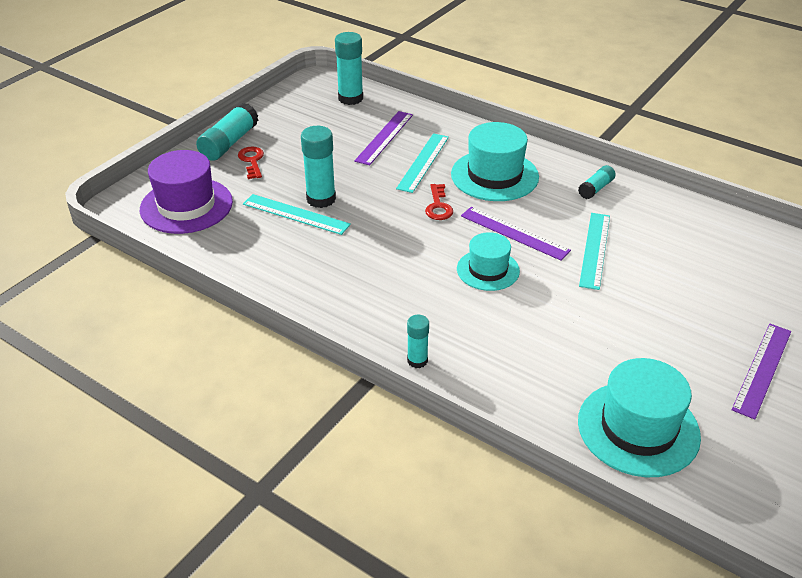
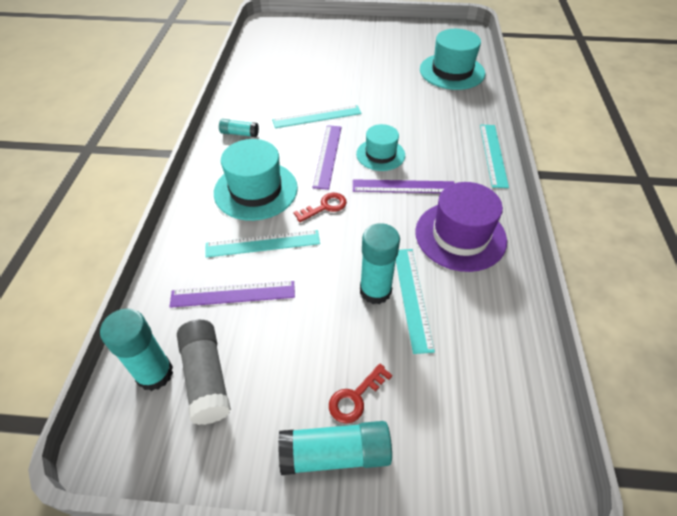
camera: 120 degrees left, 10 degrees up
(186, 205) = (480, 407): purple hat -> purple hat (460, 236)
(328, 114) = (206, 377): none -> grey glue stick
(417, 360) = (493, 154): turquoise glue stick -> turquoise ruler
(762, 369) = (372, 47): purple ruler -> purple ruler (403, 187)

